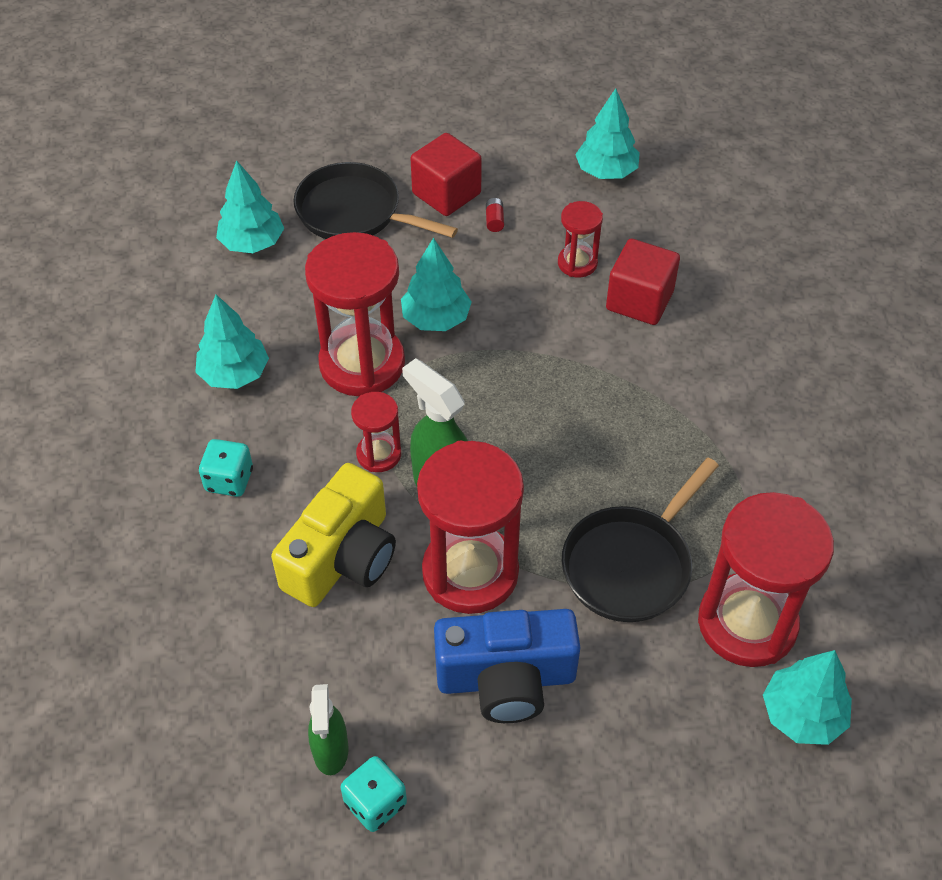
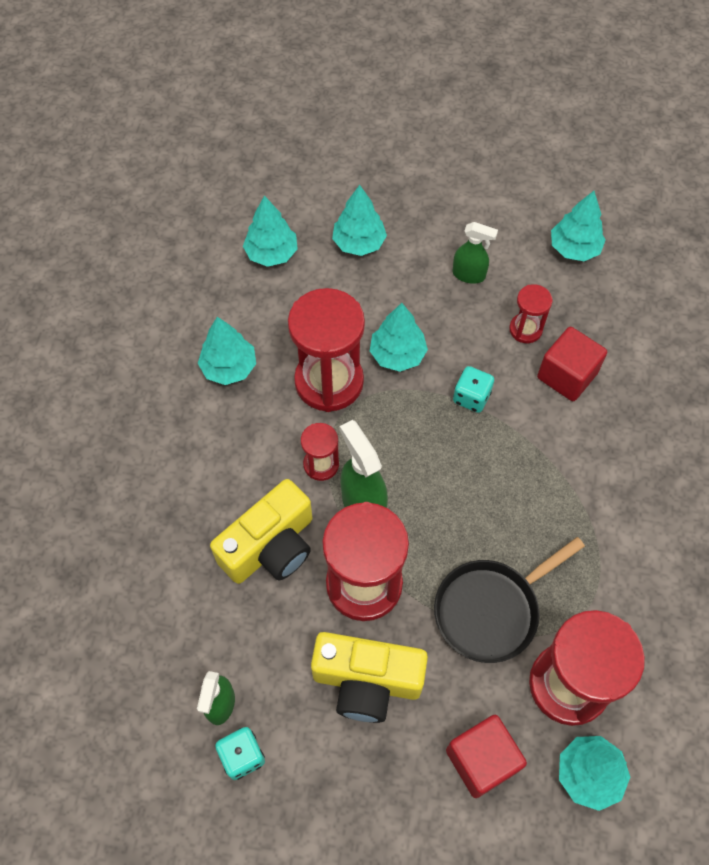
camera: 15 degrees right, 10 degrees up
(229, 480) = (202, 459): turquoise dice -> turquoise dice (471, 397)
(355, 213) = (359, 243): black pan -> turquoise tree
(446, 194) = (437, 241): red cube -> red cube (481, 760)
(494, 221) = (469, 275): red battery -> green spray bottle
(506, 679) = (367, 681): blue camera -> yellow camera

